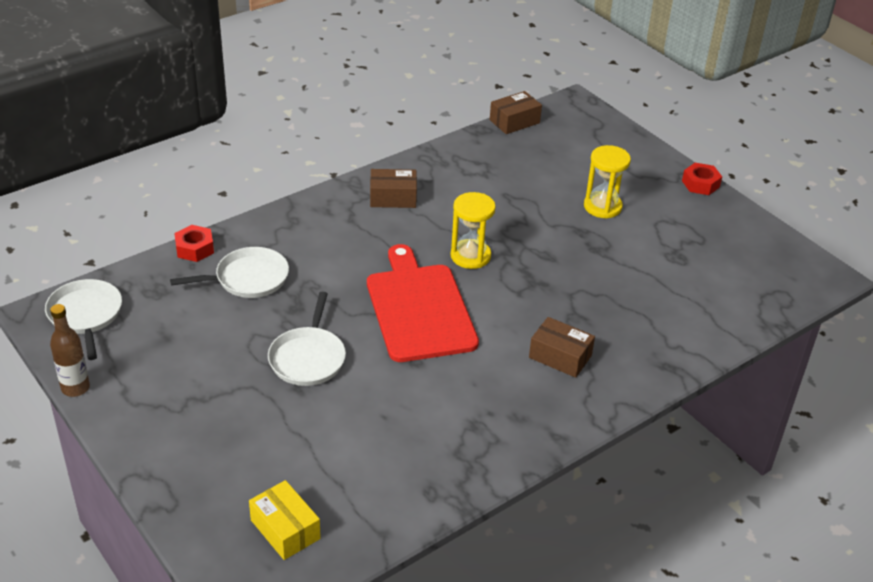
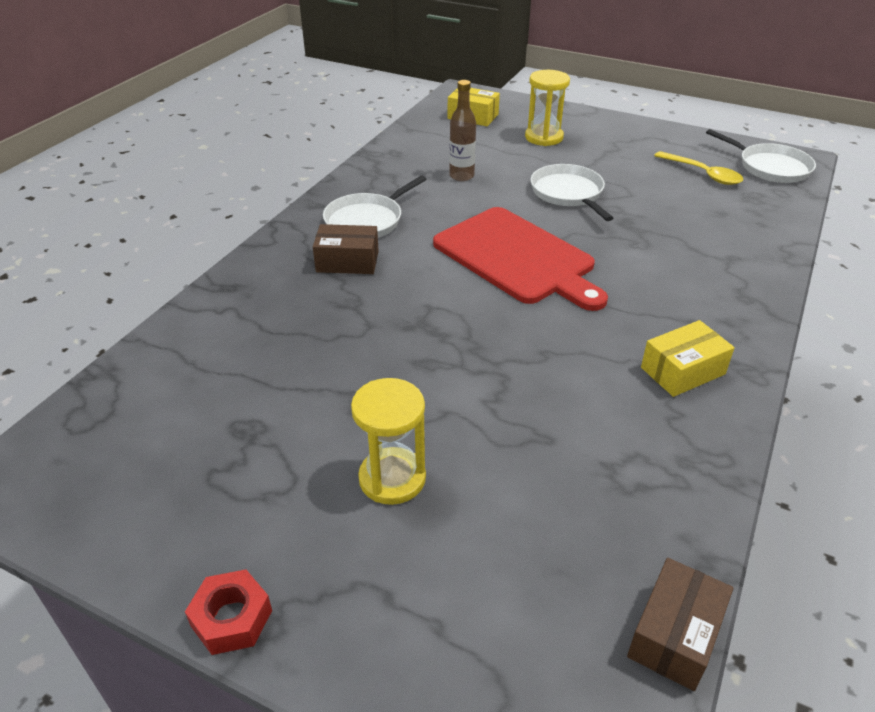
camera: 155 degrees right, 0 degrees up
(75, 388) = (698, 133): brown bottle -> brown bottle (461, 176)
(157, 332) = (702, 174): none -> yellow spoon
(195, 248) = (785, 237): red nut -> none
(248, 278) = (699, 230): white pan -> white pan (366, 220)
(393, 198) = (682, 371): brown box -> yellow box
(470, 256) = (516, 329): yellow hourglass -> yellow hourglass (544, 137)

